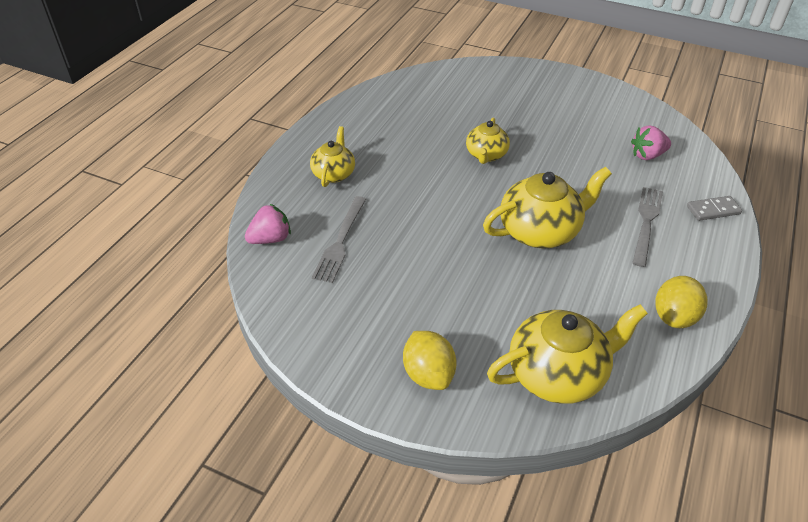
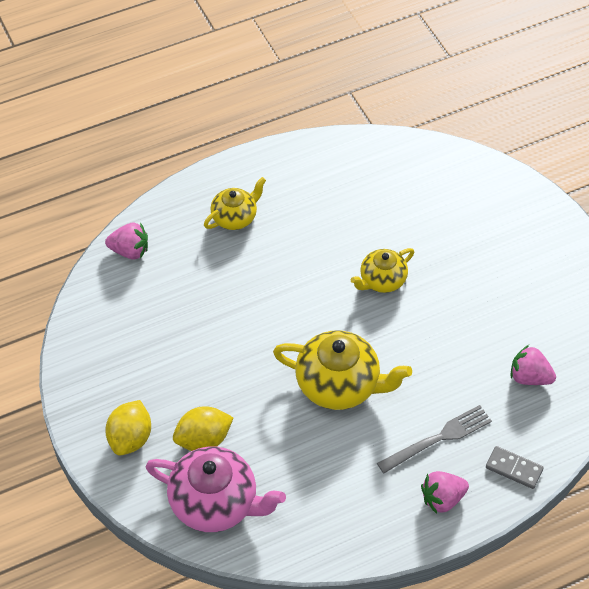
camera: 40 degrees right, 10 degrees up
(340, 241) = (177, 288): grey fork -> none
(558, 374) = (215, 503): yellow teapot -> pink teapot
(674, 317) = (353, 527): yellow lemon -> yellow lemon (203, 439)
(701, 257) = (442, 499): none -> pink strawberry

